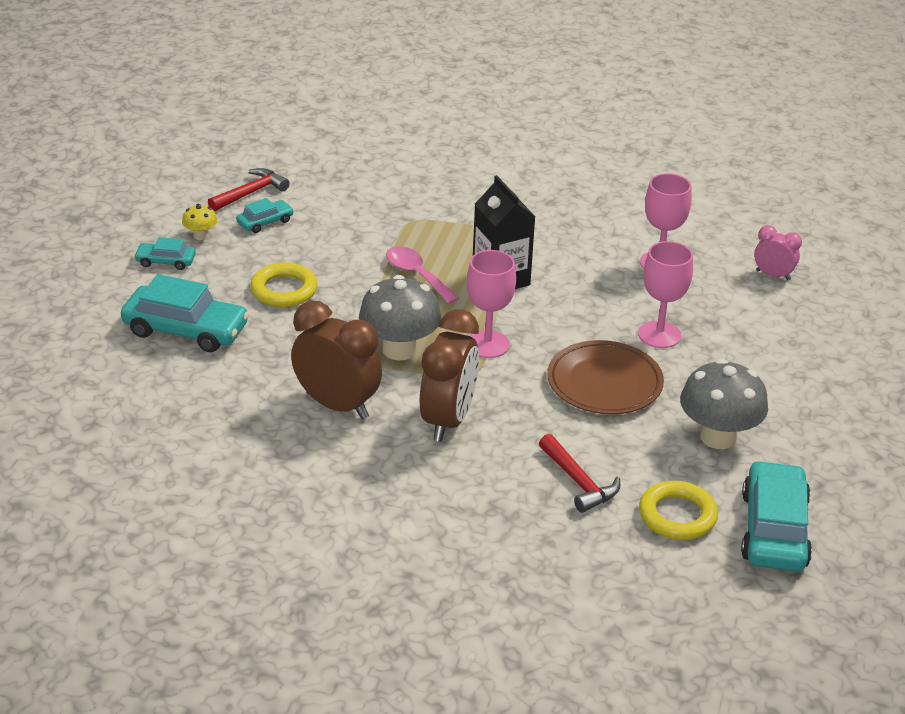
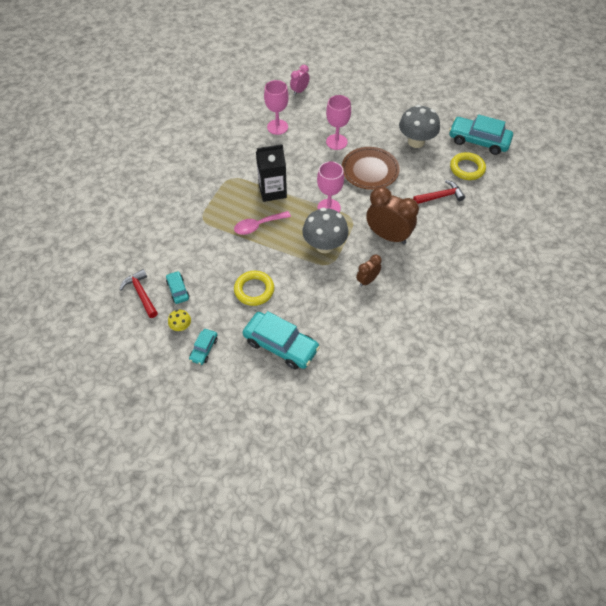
camera: 75 degrees left, 20 degrees up
(186, 330) = (281, 345): turquoise car -> turquoise car turned 90 degrees clockwise
(337, 405) = (367, 280): brown clock -> brown clock, size x0.53

